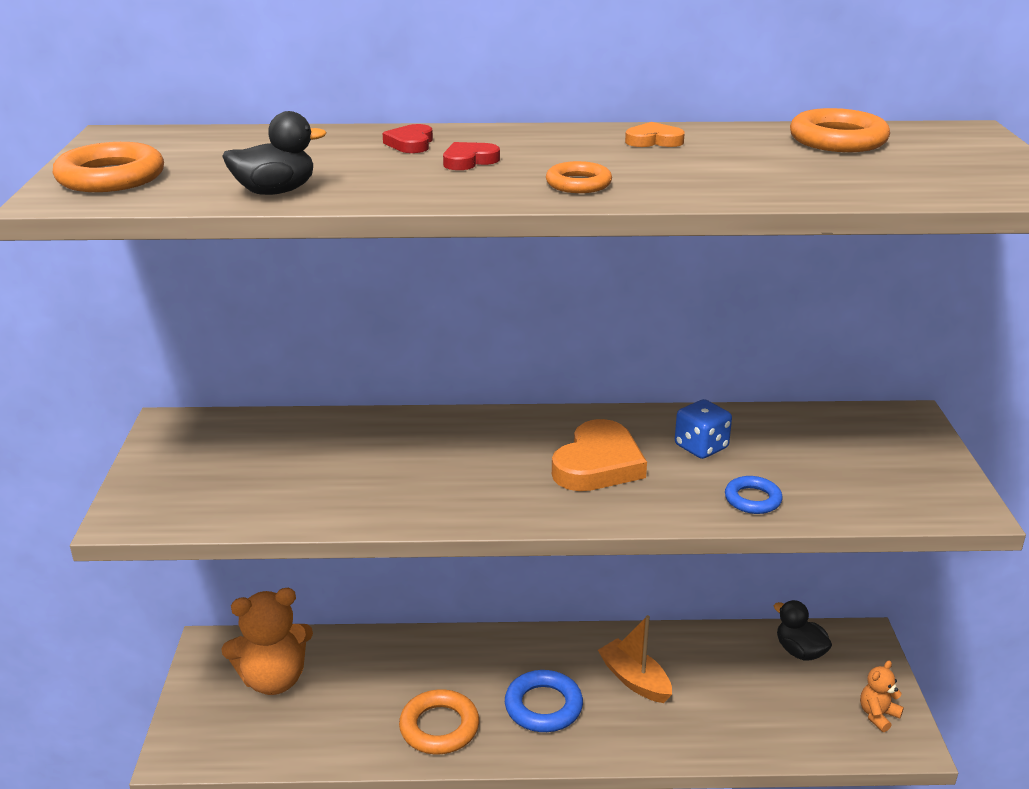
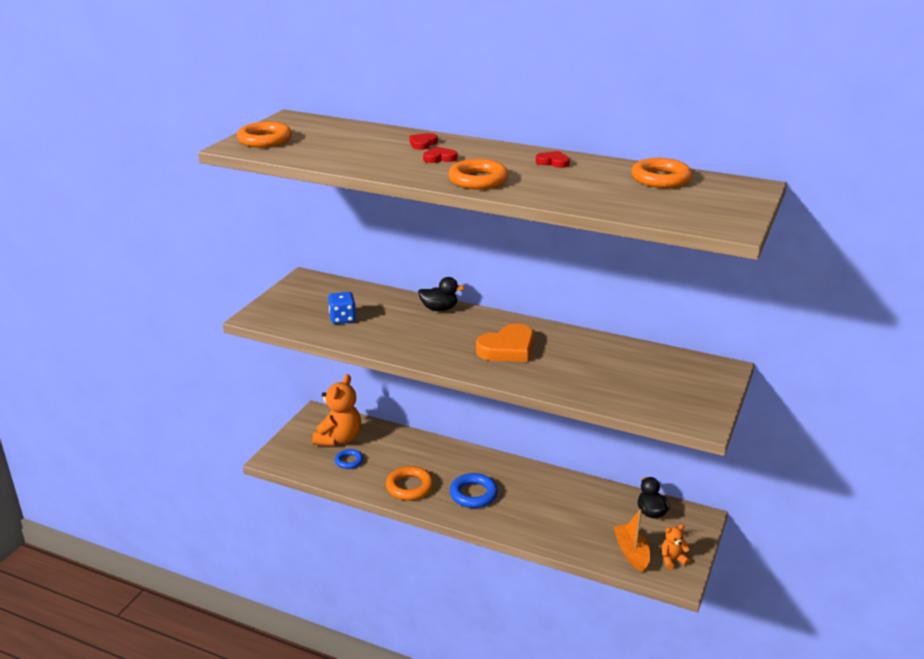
camera: 25 degrees right, 0 degrees up
(274, 679) = (339, 439): orange teddy bear -> orange teddy bear turned 75 degrees counterclockwise
(275, 192) = (328, 159): black duck -> black duck (439, 309)
(578, 184) = (478, 180): orange ring -> orange ring, size x1.62
(635, 680) = (536, 497): orange boat -> orange boat (631, 553)
(654, 141) = (553, 162): orange heart -> red heart
(701, 447) = (575, 354): blue dice -> blue dice (342, 319)
(752, 499) = (577, 387): blue ring -> blue ring (349, 461)

